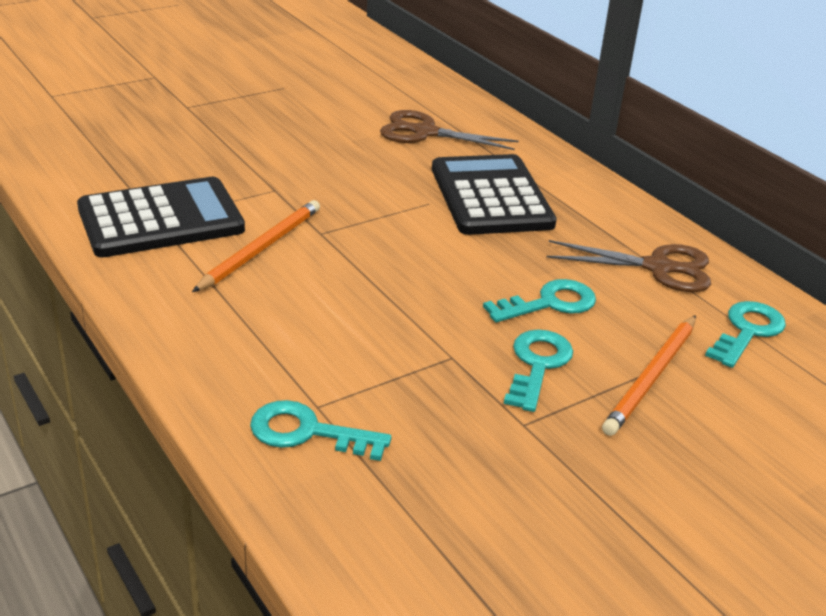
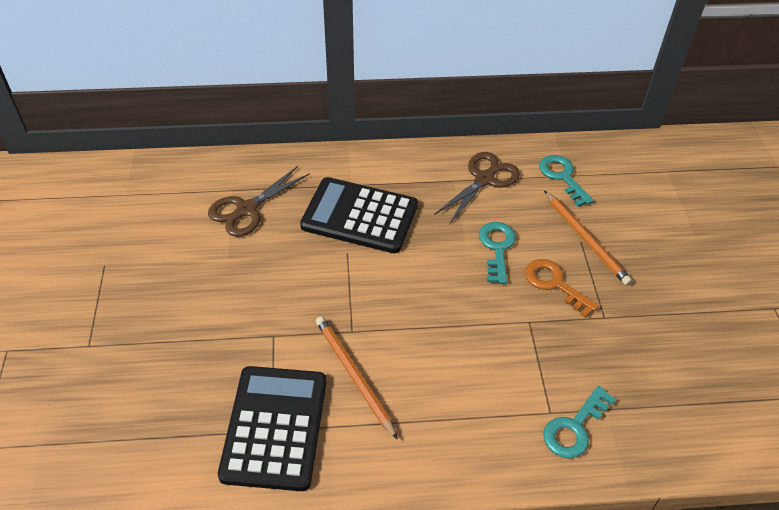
camera: 60 degrees left, 15 degrees up
(537, 365) = (554, 284): turquoise key -> orange key

